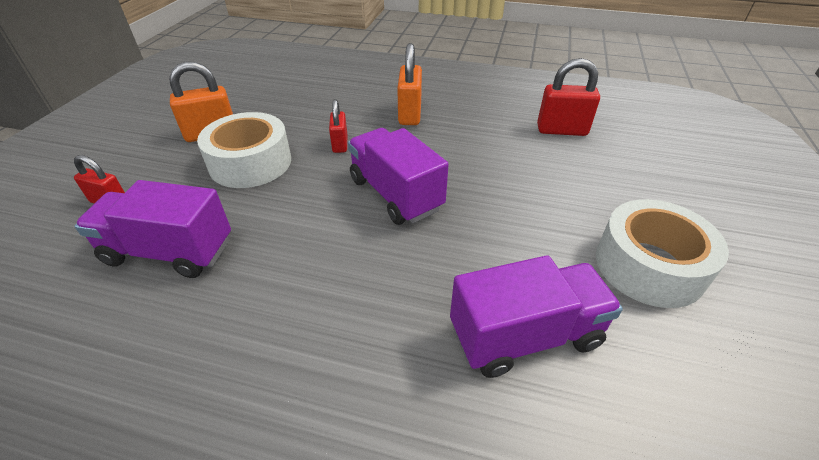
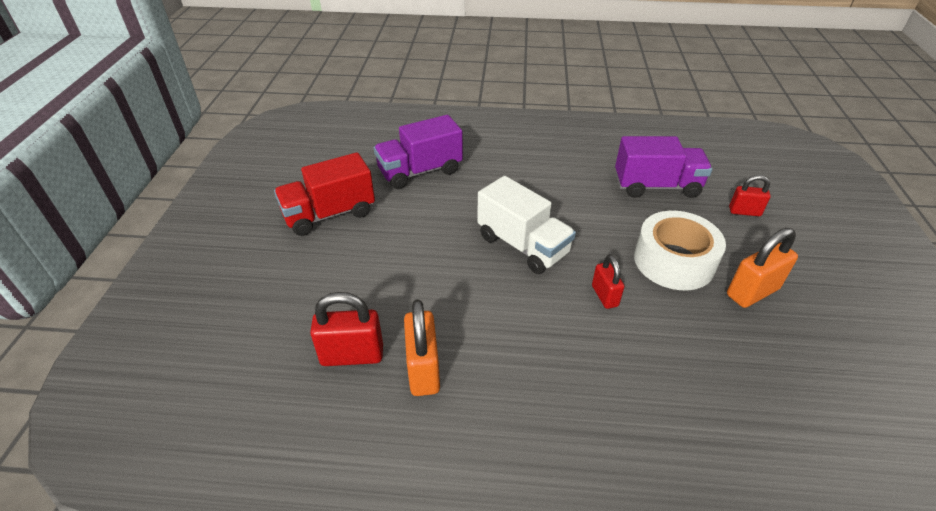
camera: 170 degrees right, 0 degrees up
(395, 194) = (523, 245): purple truck -> white truck
(409, 114) = (548, 360): orange padlock -> orange padlock (423, 370)
(649, 265) = (329, 214): white tape -> red truck

